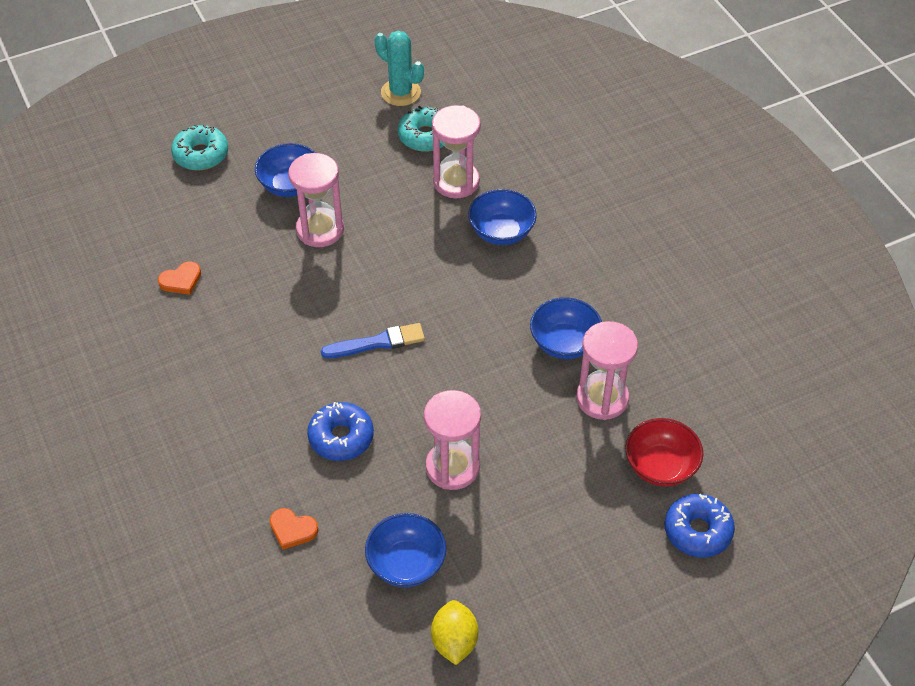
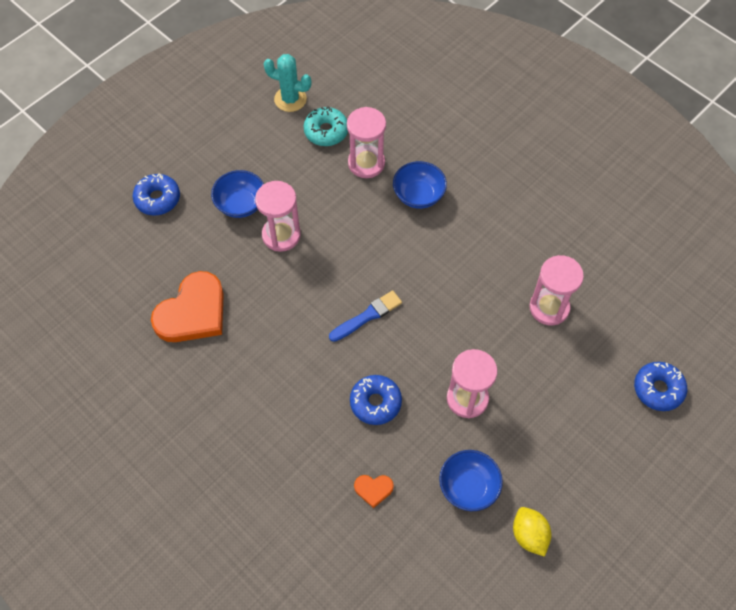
camera: 20 degrees left, 10 degrees up
(181, 280) = (193, 312): orange heart -> orange heart, size x2.29
(201, 154) = (157, 199): turquoise donut -> blue donut
(564, 343) = (503, 272): blue bowl -> none
(660, 466) = (612, 348): red bowl -> none

